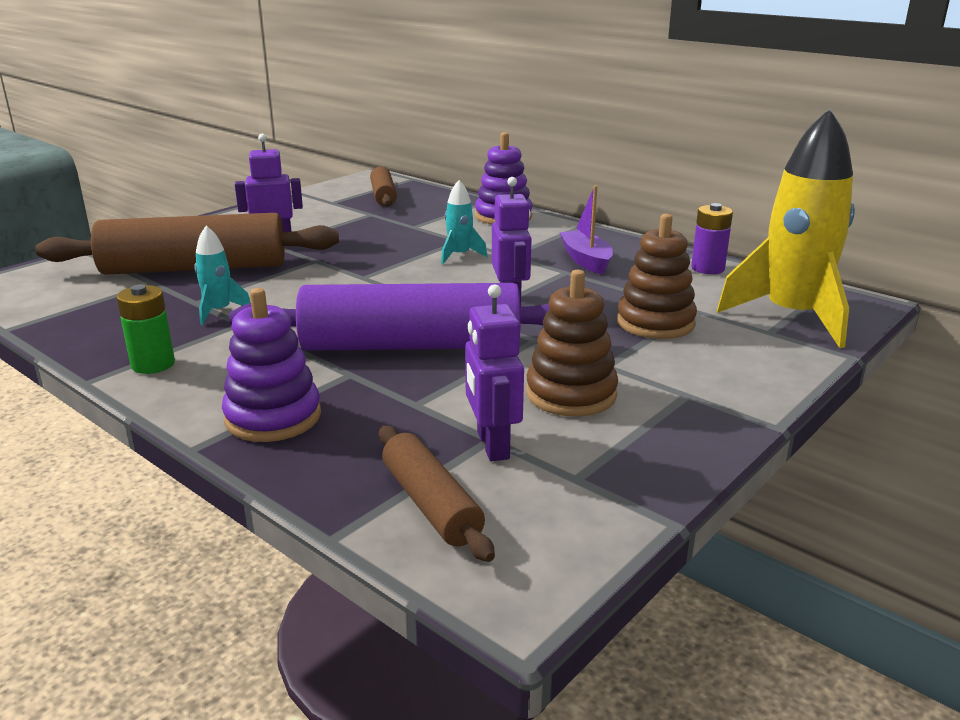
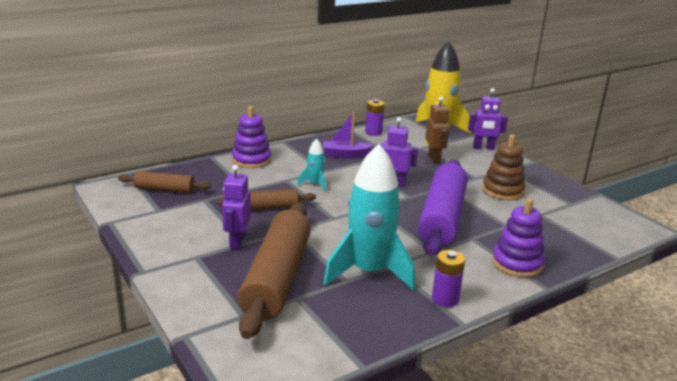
camera: 75 degrees left, 0 degrees up
(153, 364) = (445, 299): green battery -> purple battery
(219, 311) = (369, 272): turquoise rocket -> turquoise rocket, size x2.24
(431, 504) = (592, 235): brown rolling pin -> brown rolling pin (267, 207)
(492, 445) = (546, 215): purple robot -> purple robot (483, 148)
(655, 323) = (434, 158): brown stacking toy -> brown robot

